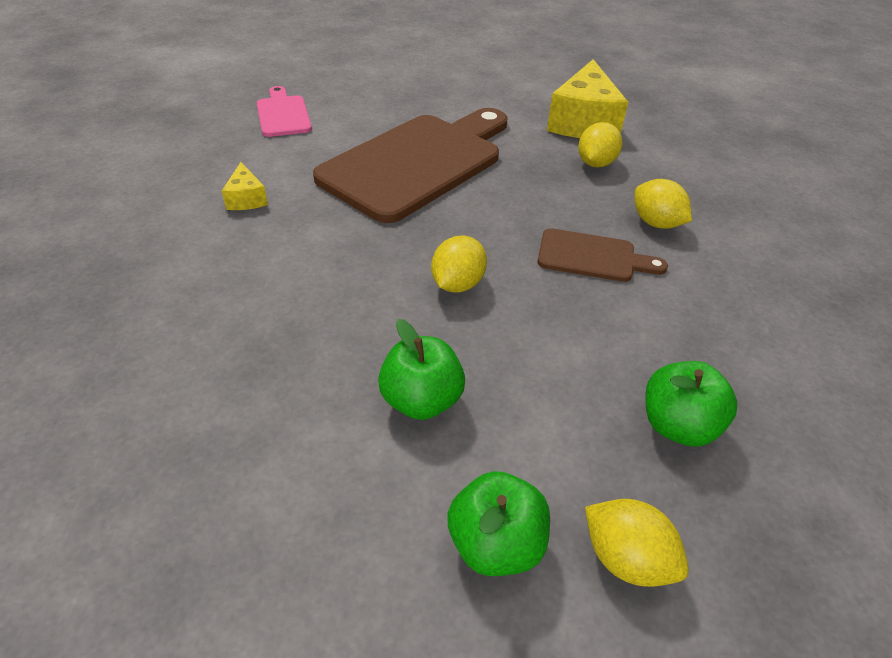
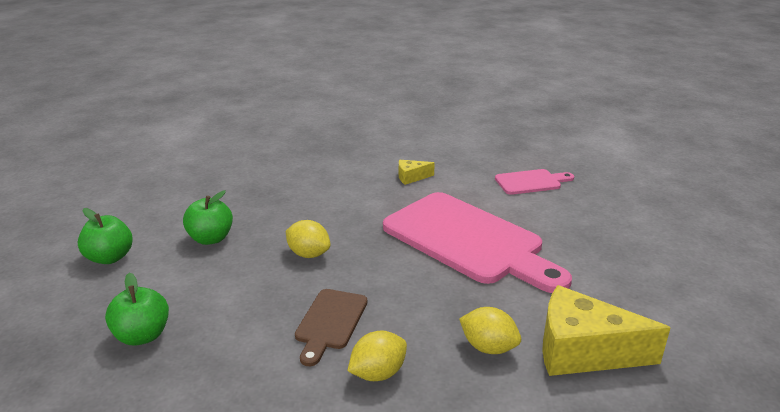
camera: 95 degrees right, 15 degrees down
(417, 163) = (469, 240): brown cutting board -> pink cutting board
(626, 559) = (73, 298): yellow lemon -> none

